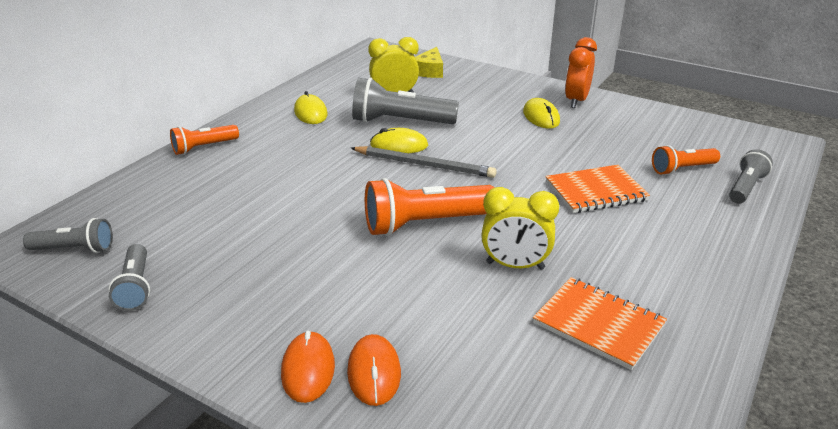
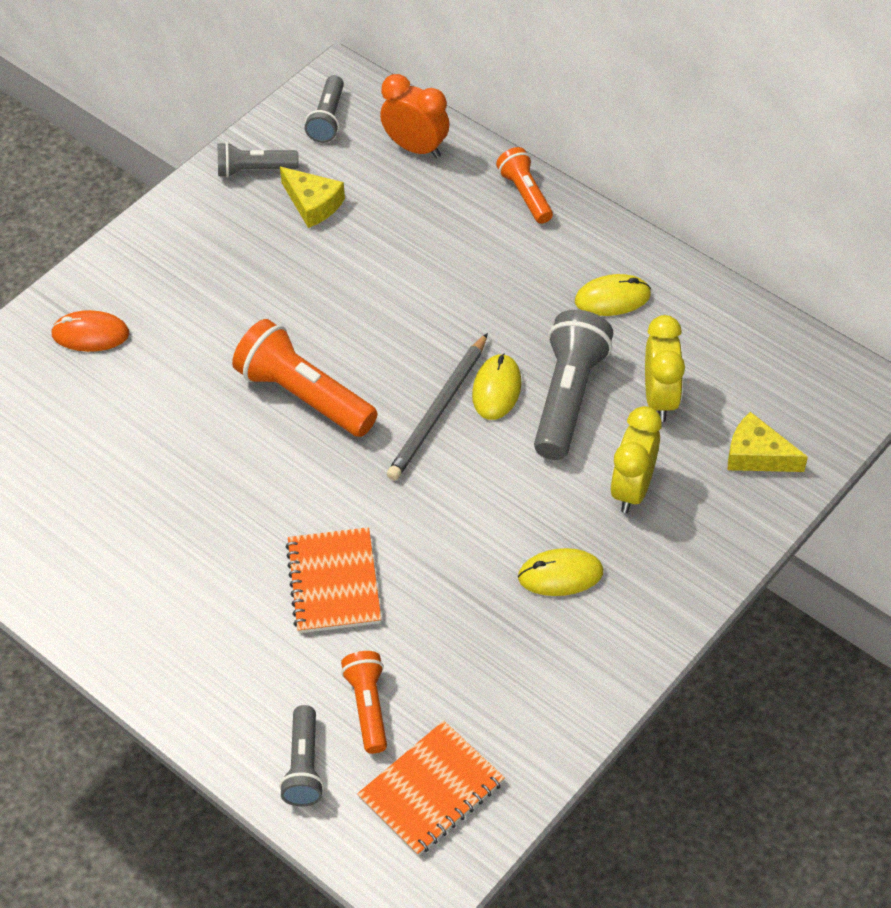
camera: 100 degrees right, 20 degrees up
(194, 245) = (313, 204): none -> yellow cheese
(308, 369) = (108, 291): orange mouse -> none
(425, 224) = (303, 395): orange flashlight -> orange flashlight turned 45 degrees counterclockwise
(515, 266) = (205, 463): yellow clock -> yellow clock (632, 489)
(576, 101) = (612, 639): orange clock -> orange clock (416, 148)
(598, 324) = (96, 511): orange notebook -> orange notebook (431, 790)
(745, 187) = (304, 766): grey flashlight -> grey flashlight turned 45 degrees clockwise

